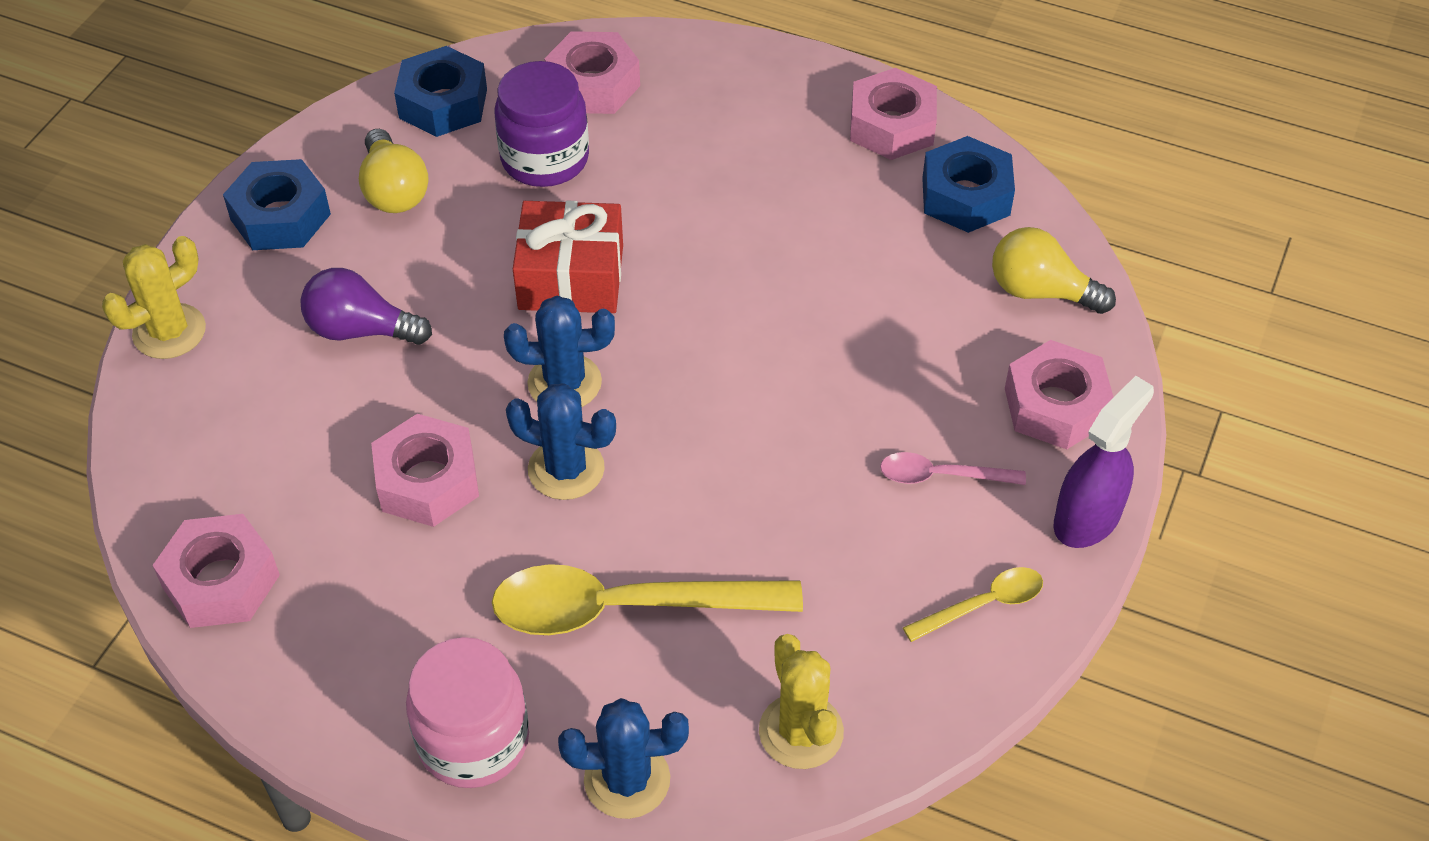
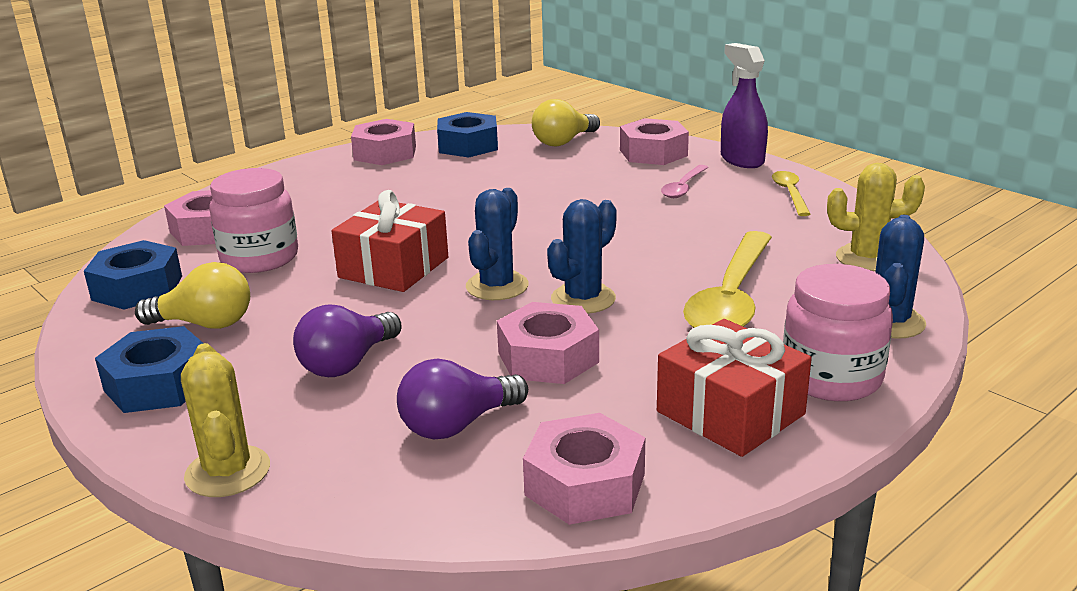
camera: 65 degrees left, 25 degrees down
(284, 455) = (457, 425): none -> purple light bulb
(373, 664) = (730, 413): none -> red gift
(545, 159) = (259, 258): purple jar -> pink jar

